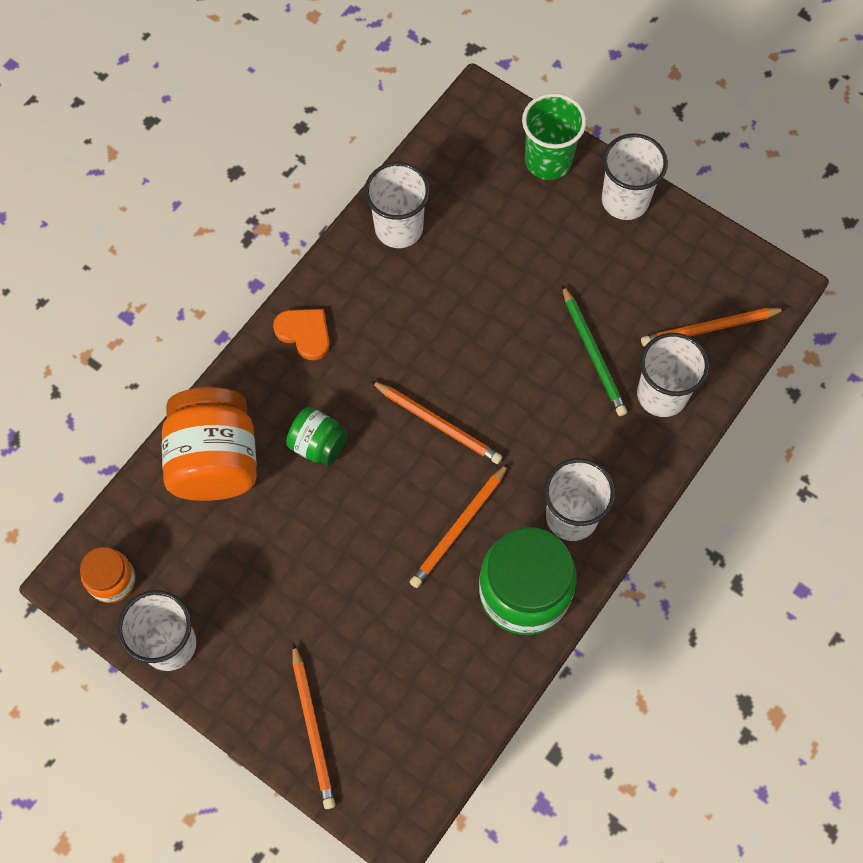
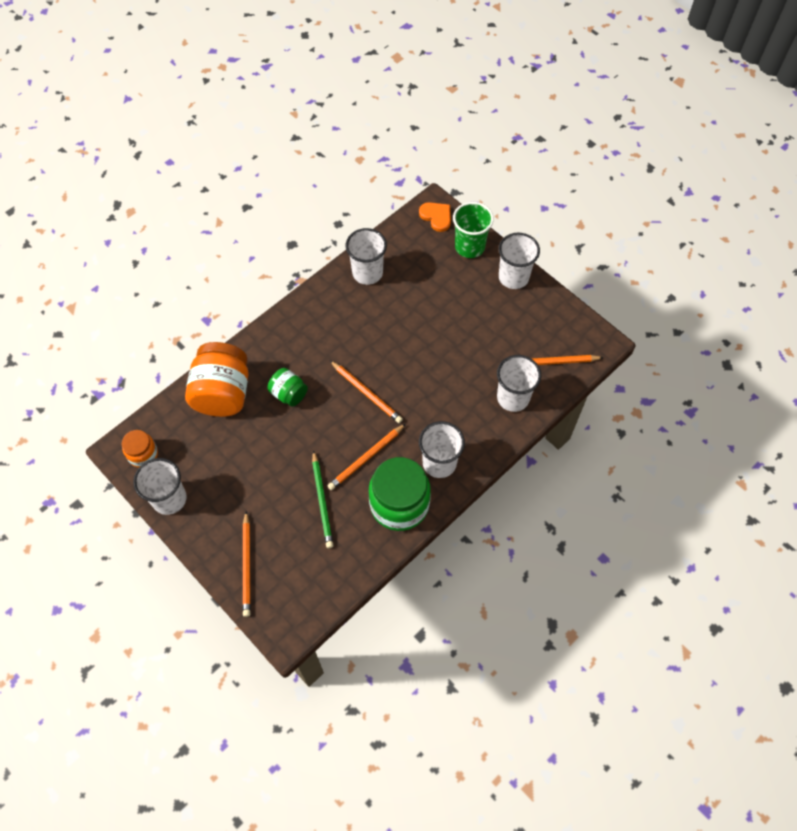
camera: 10 degrees right, 5 degrees down
(304, 333) = (295, 326): orange heart -> orange heart (436, 217)
(593, 353) = (474, 366): green pencil -> green pencil (322, 501)

